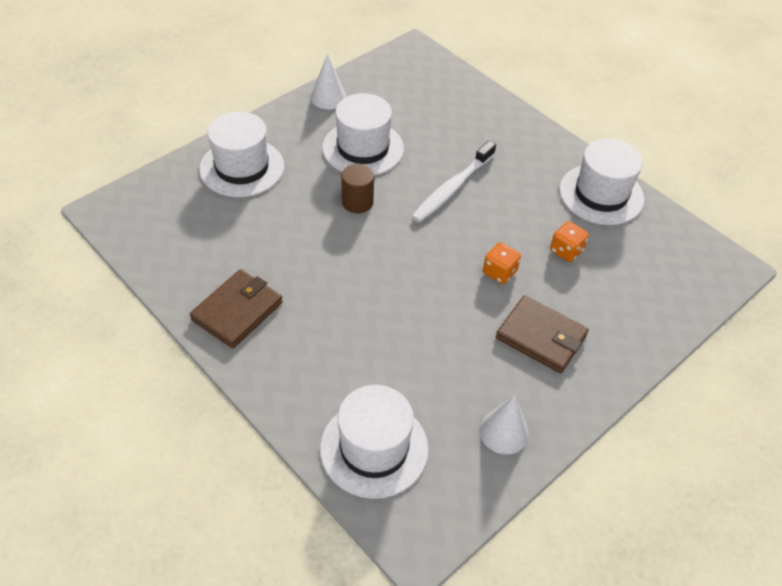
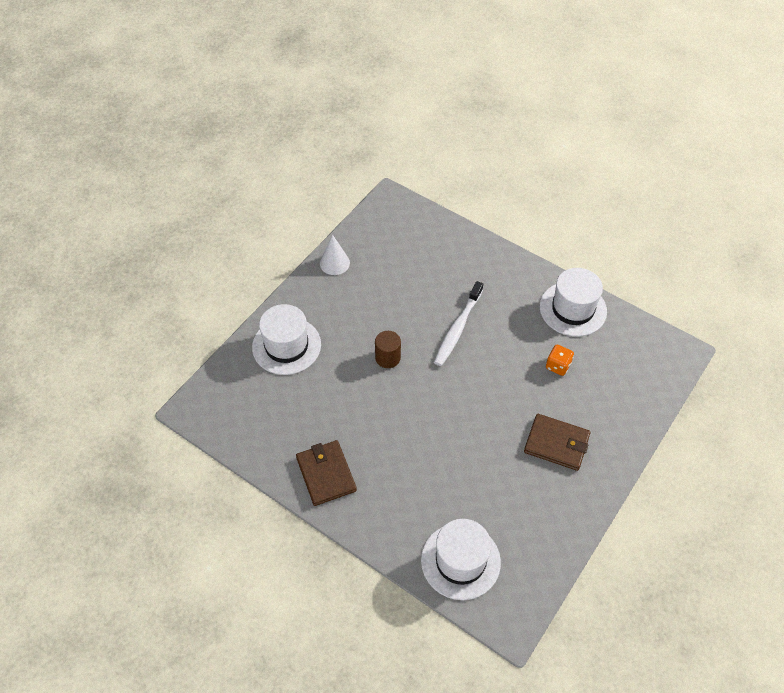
camera: 10 degrees left, 5 degrees up
(237, 311) = (326, 474): brown wallet -> brown wallet turned 45 degrees counterclockwise
(363, 148) = (377, 306): white hat -> none
(499, 272) = (513, 396): orange dice -> none
(504, 432) = (548, 526): white cone -> none

